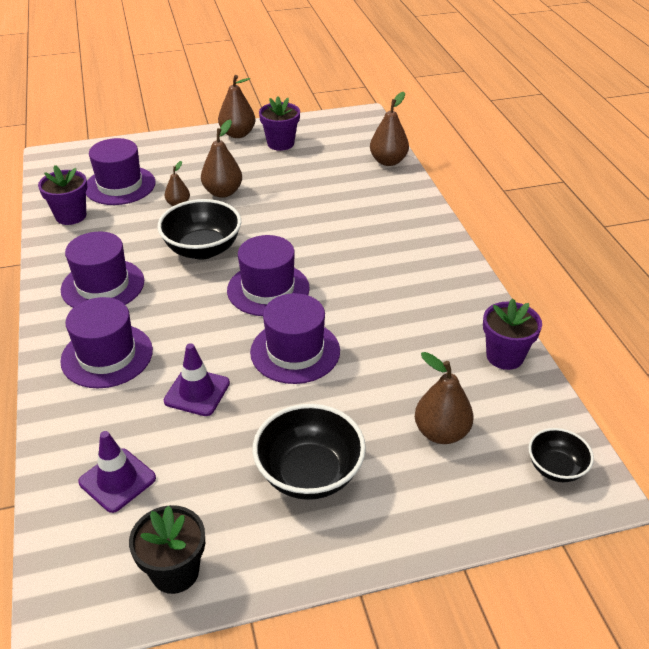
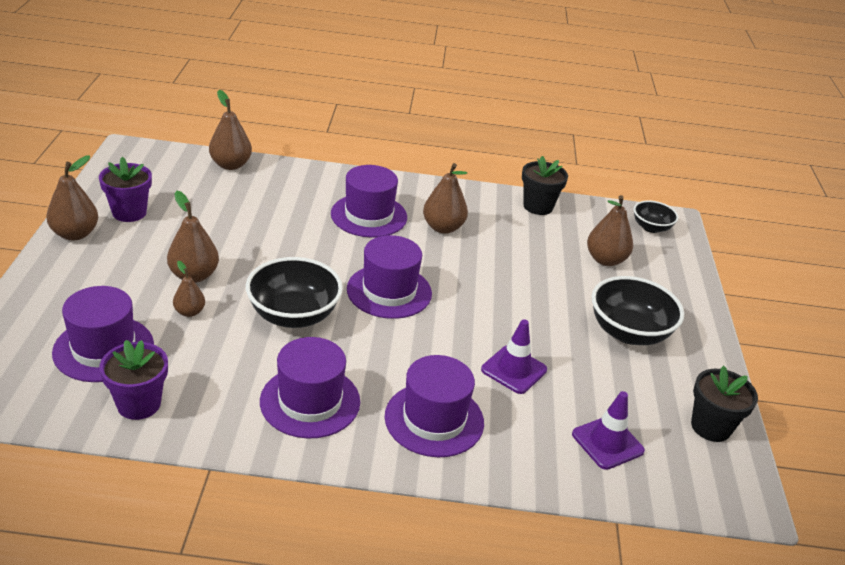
camera: 75 degrees left, 5 degrees down
(295, 351) = (485, 300): purple hat -> purple hat (369, 215)
(398, 297) = (443, 228): none -> brown pear
(504, 356) = (538, 206): purple flower pot -> black flower pot

